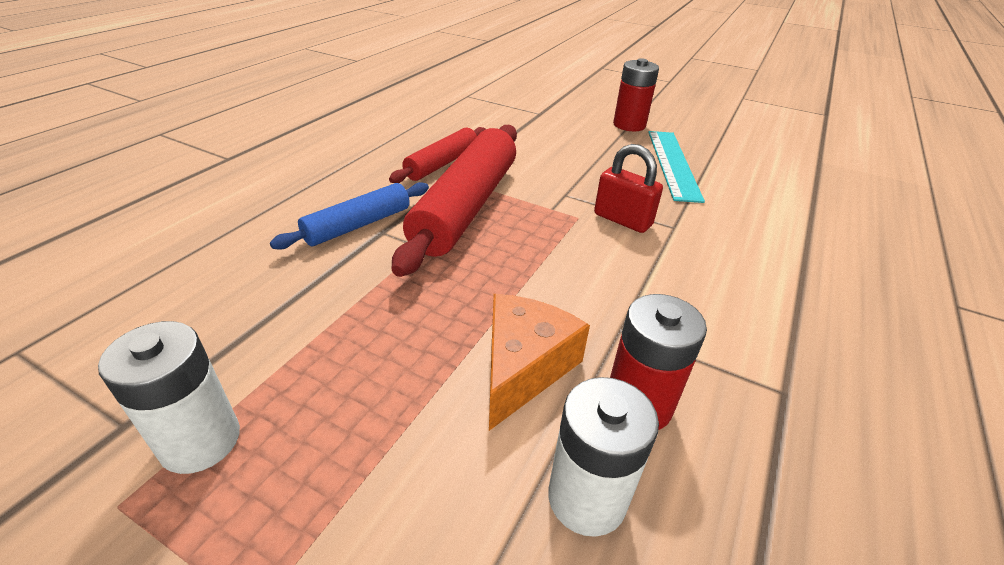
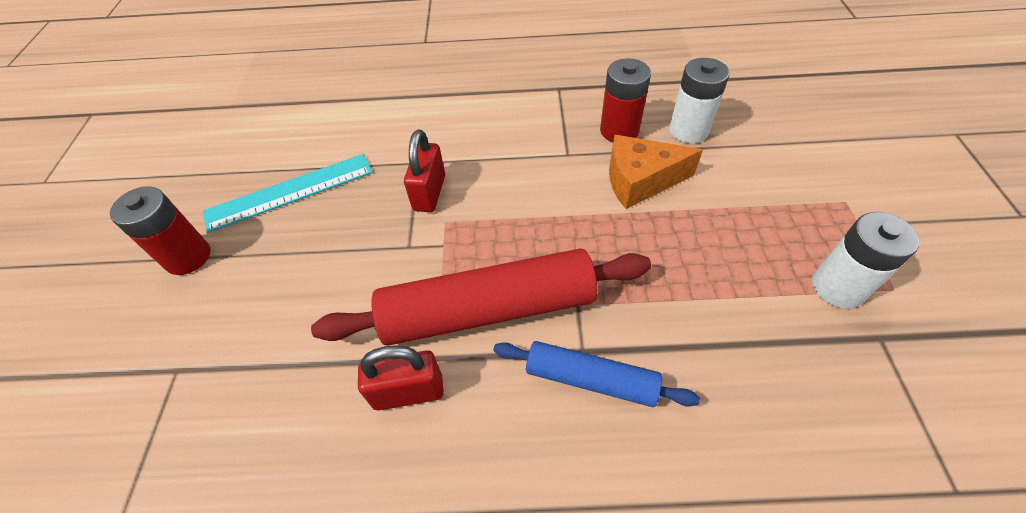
camera: 115 degrees left, 15 degrees up
(442, 164) = (408, 392): red rolling pin -> red padlock

